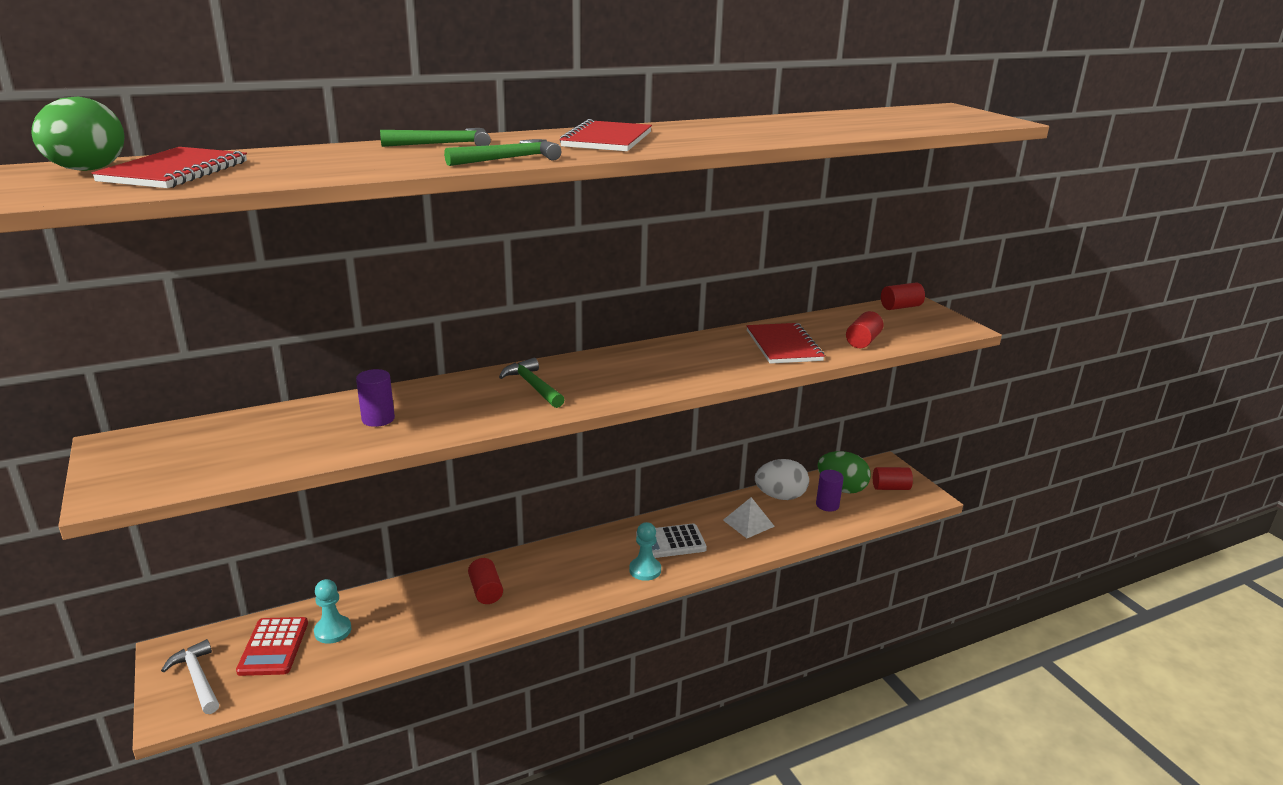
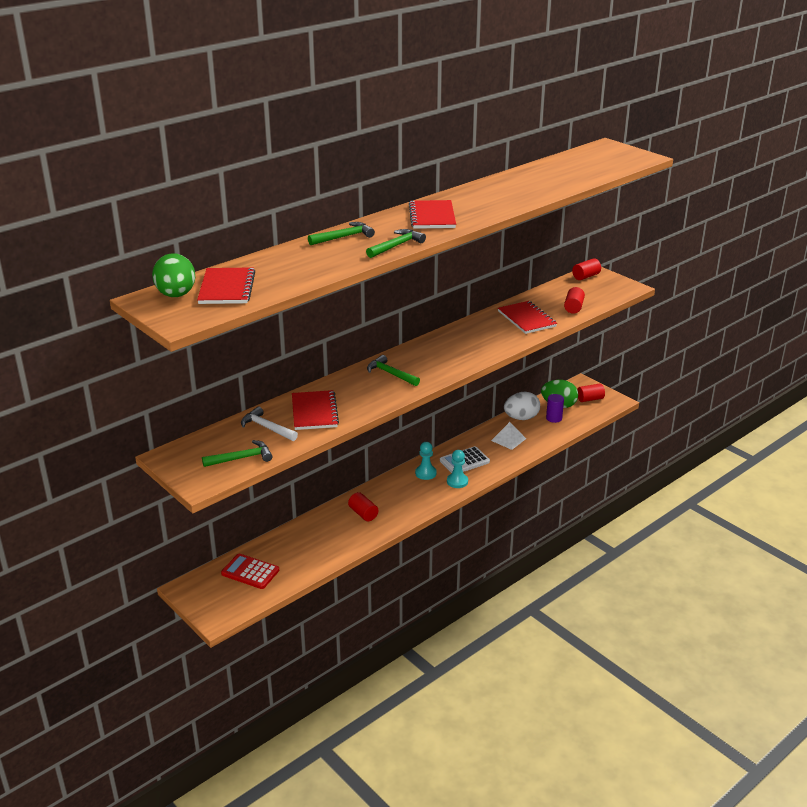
camera: 15 degrees left, 5 degrees up
(197, 678) = (216, 598): white hammer -> white hammer (266, 427)
(209, 466) = (242, 458): none -> green hammer
(273, 647) = (250, 572): red calculator -> red calculator turned 135 degrees clockwise
(333, 631) = (281, 555): turquoise pawn -> turquoise pawn (425, 473)
(378, 419) = (314, 412): purple cylinder -> red notebook

